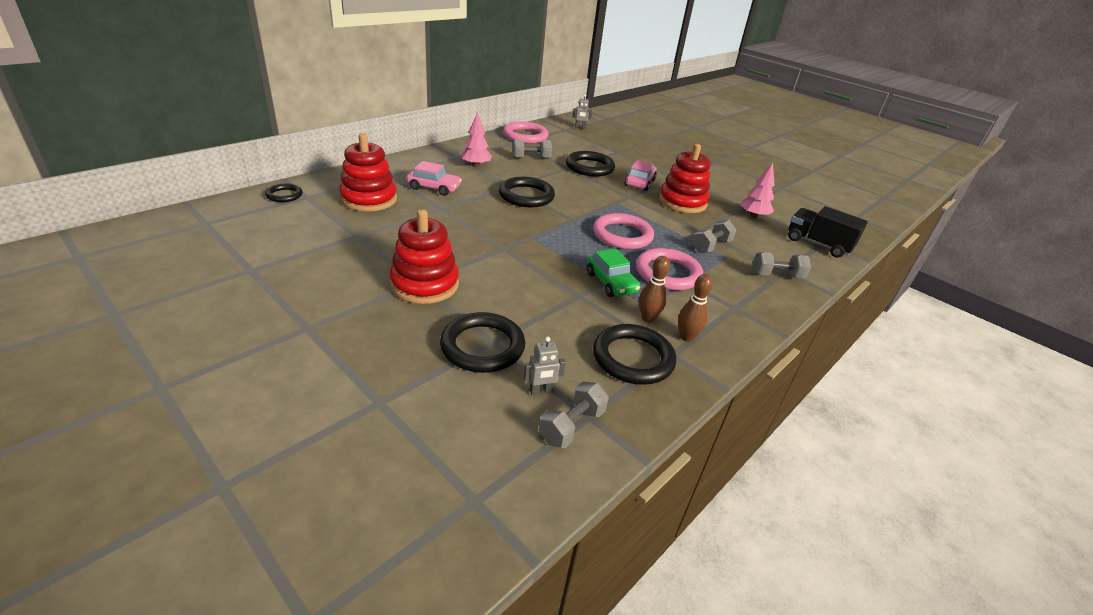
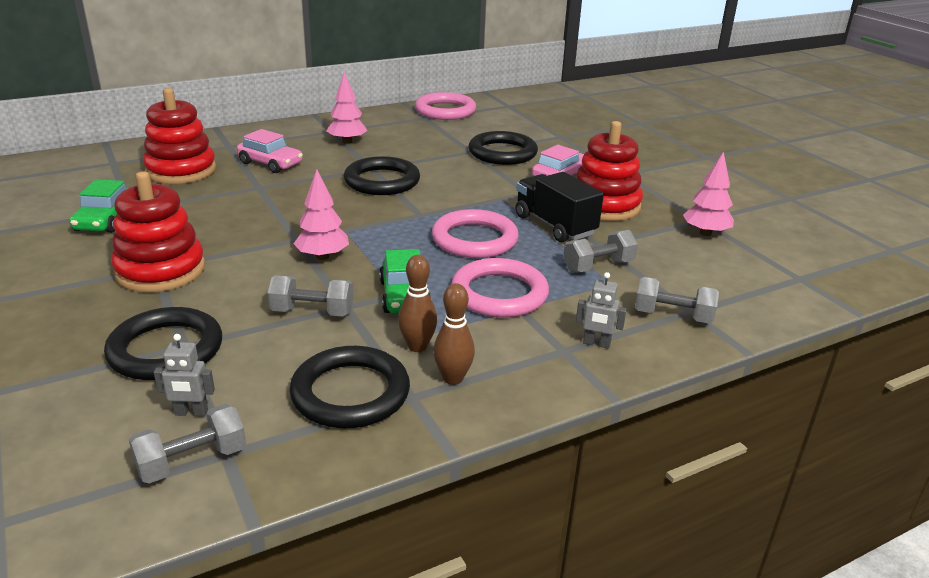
camera: 20 degrees right, 5 degrees down
(284, 195) = (90, 159): black ring -> none
(344, 247) = (105, 220): none -> green car
(531, 158) = (429, 137): grey dumbbell -> grey dumbbell (312, 312)
(533, 259) = (323, 256): none -> pink tree
(580, 127) = (533, 104): grey robot -> grey robot (596, 343)
(818, 244) = (784, 281): black truck -> black truck (555, 225)

